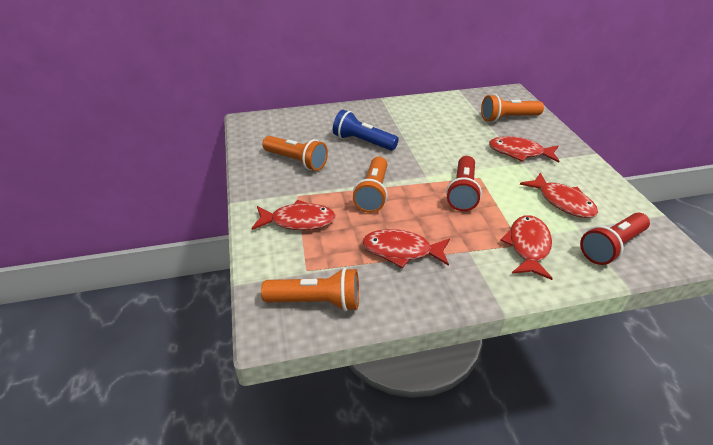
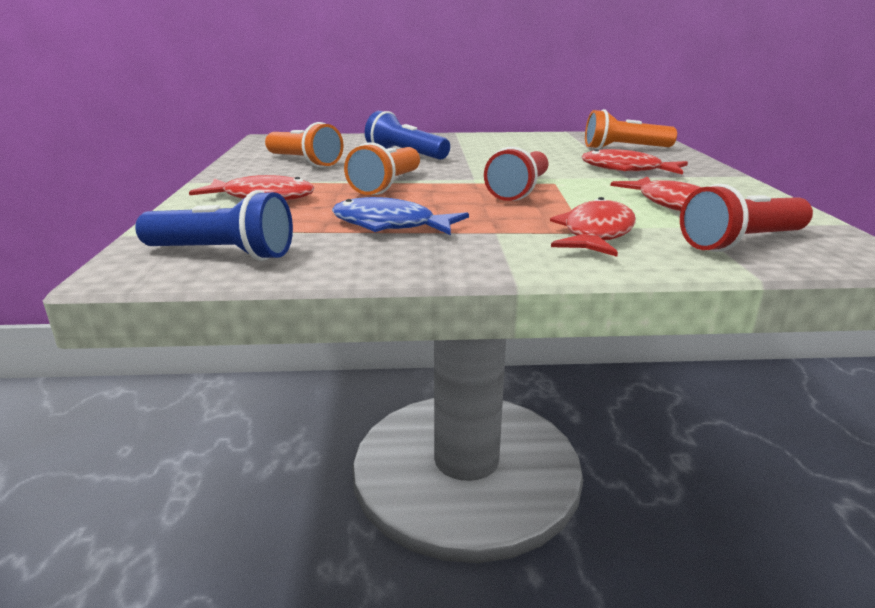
camera: 10 degrees right, 15 degrees down
(316, 301) = (222, 254): orange flashlight -> blue flashlight
(401, 251) = (390, 225): red fish -> blue fish

